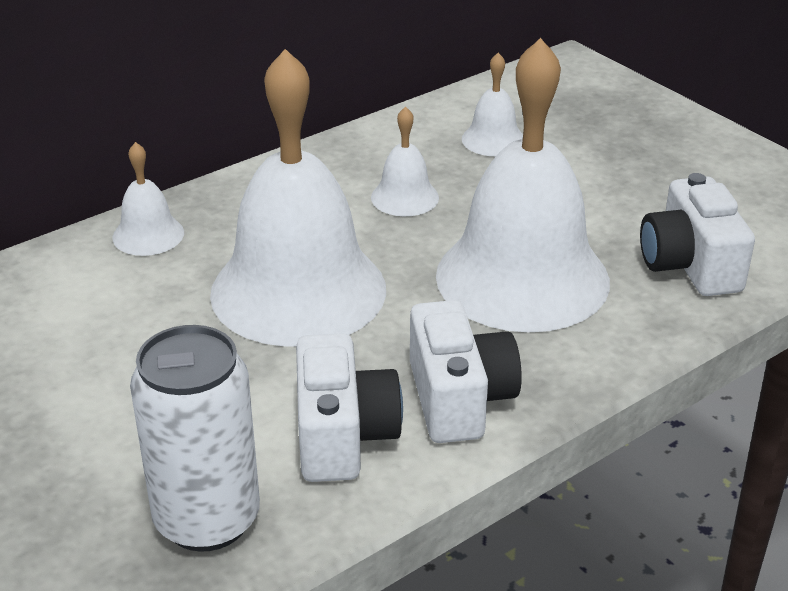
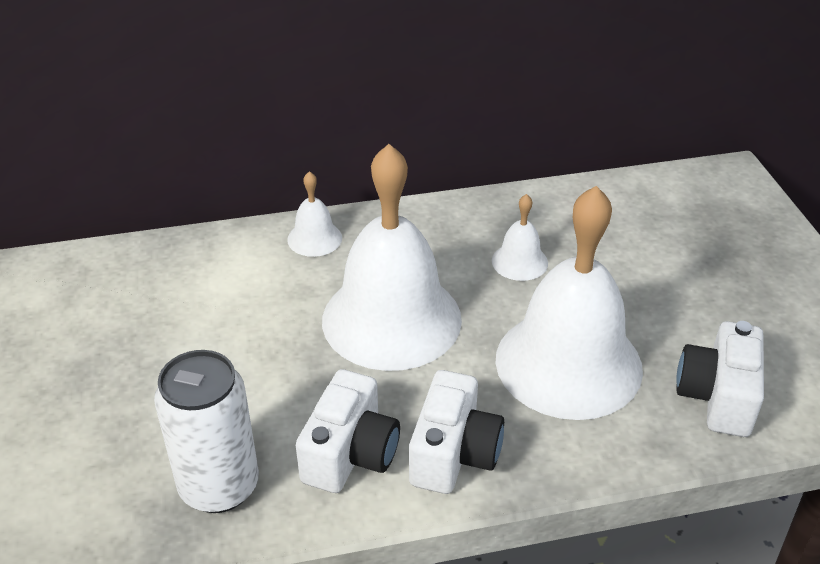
camera: 25 degrees right, 5 degrees up
(493, 139) = (622, 229): white bell -> none

